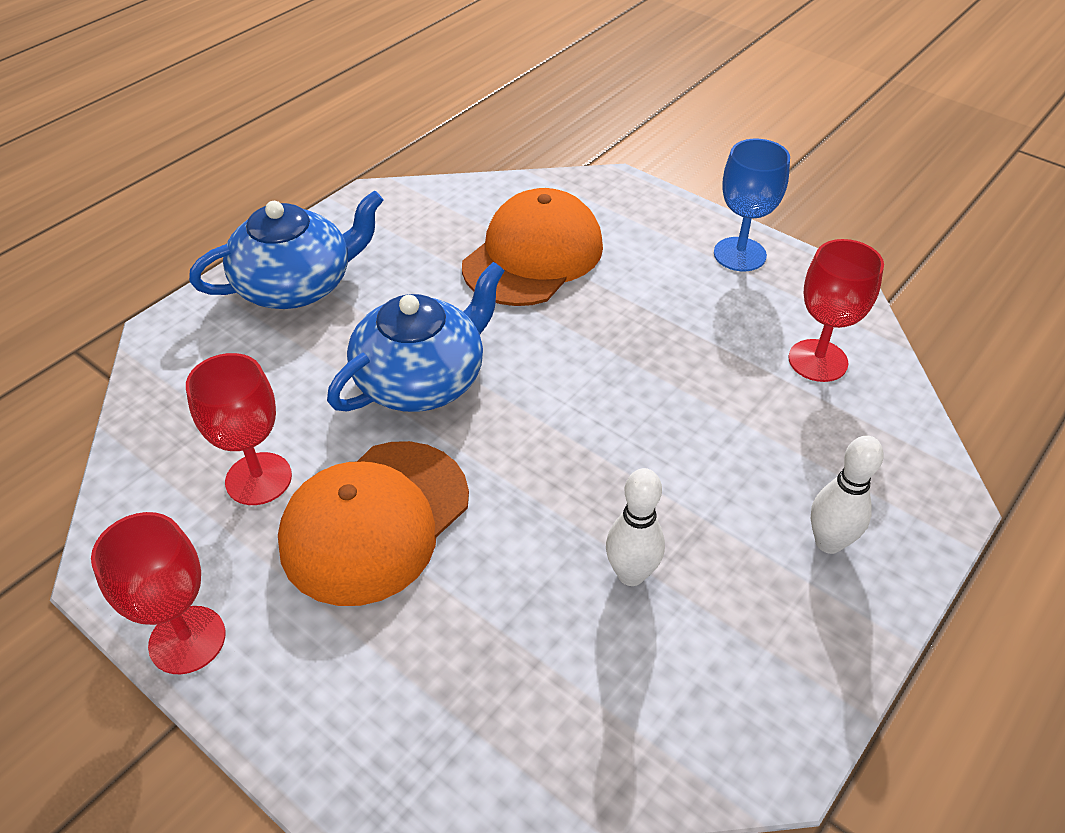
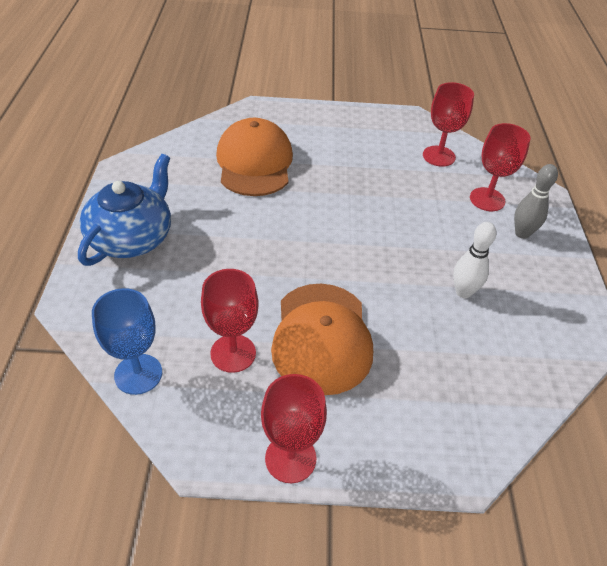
camera: 40 degrees left, 0 degrees up
(422, 379) = (266, 253): blue teapot -> none
(739, 254) = (355, 120): blue goblet -> blue goblet (138, 374)
(826, 462) = (487, 199): none -> red goblet
(828, 542) = (522, 233): white bowling pin -> grey bowling pin

